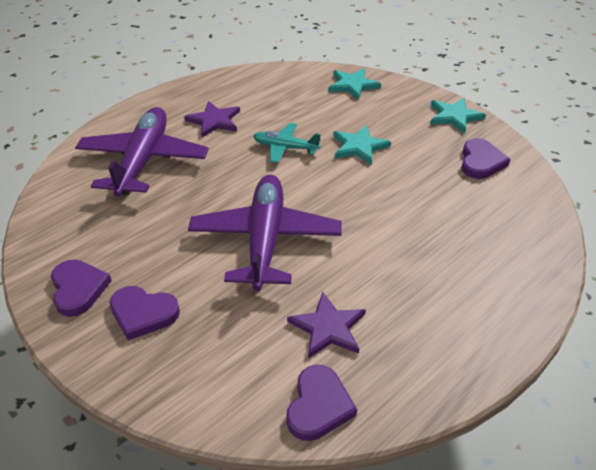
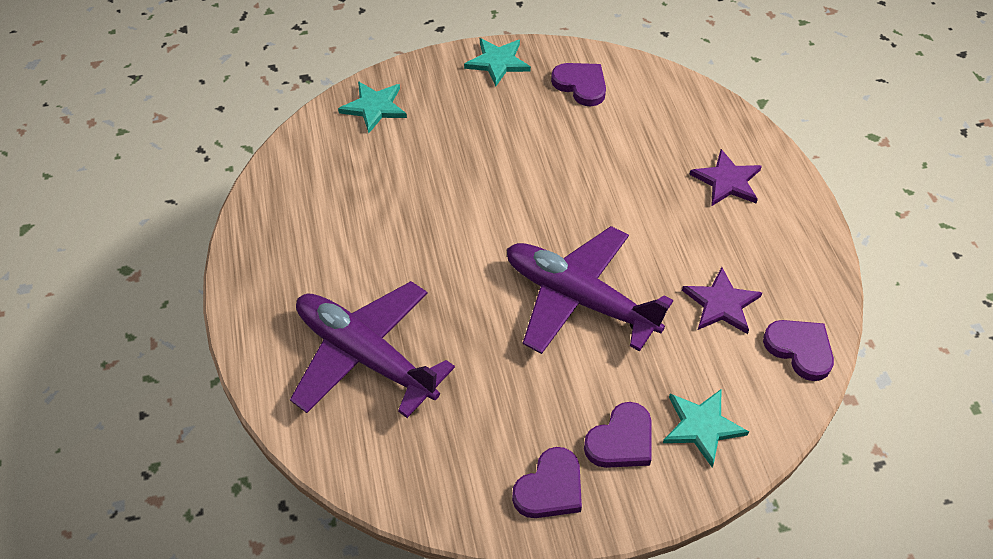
camera: 60 degrees left, 10 degrees up
(78, 289) = (550, 488): purple heart -> purple heart turned 120 degrees clockwise
(214, 121) = (339, 258): purple star -> purple star (727, 181)
(285, 148) = (443, 218): turquoise plane -> none
(359, 146) = (488, 158): turquoise star -> turquoise star (702, 426)

